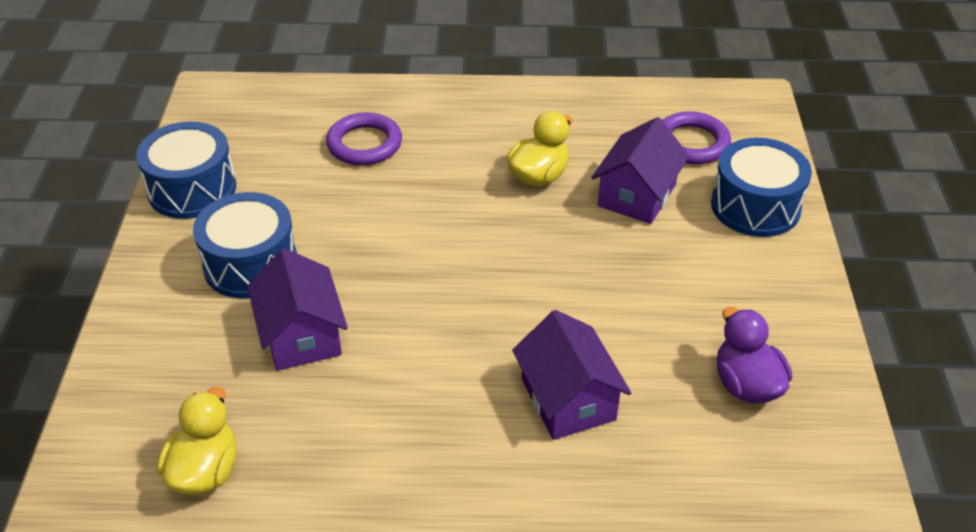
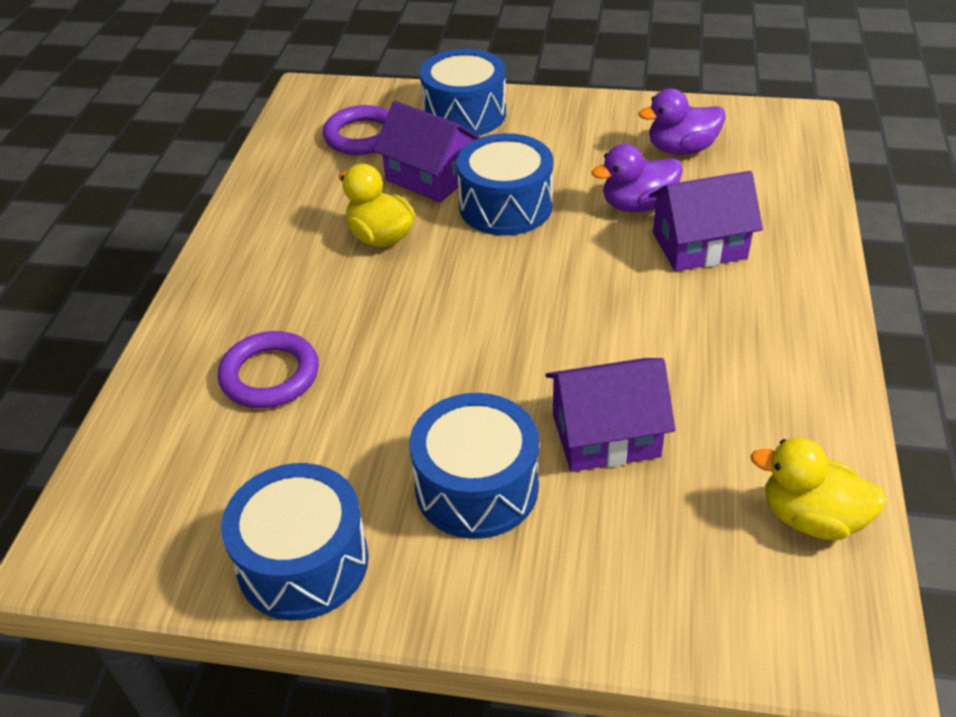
camera: 80 degrees left, 0 degrees up
(602, 250) = (505, 206): none -> blue drum
(627, 348) = (637, 205): none -> purple duck

